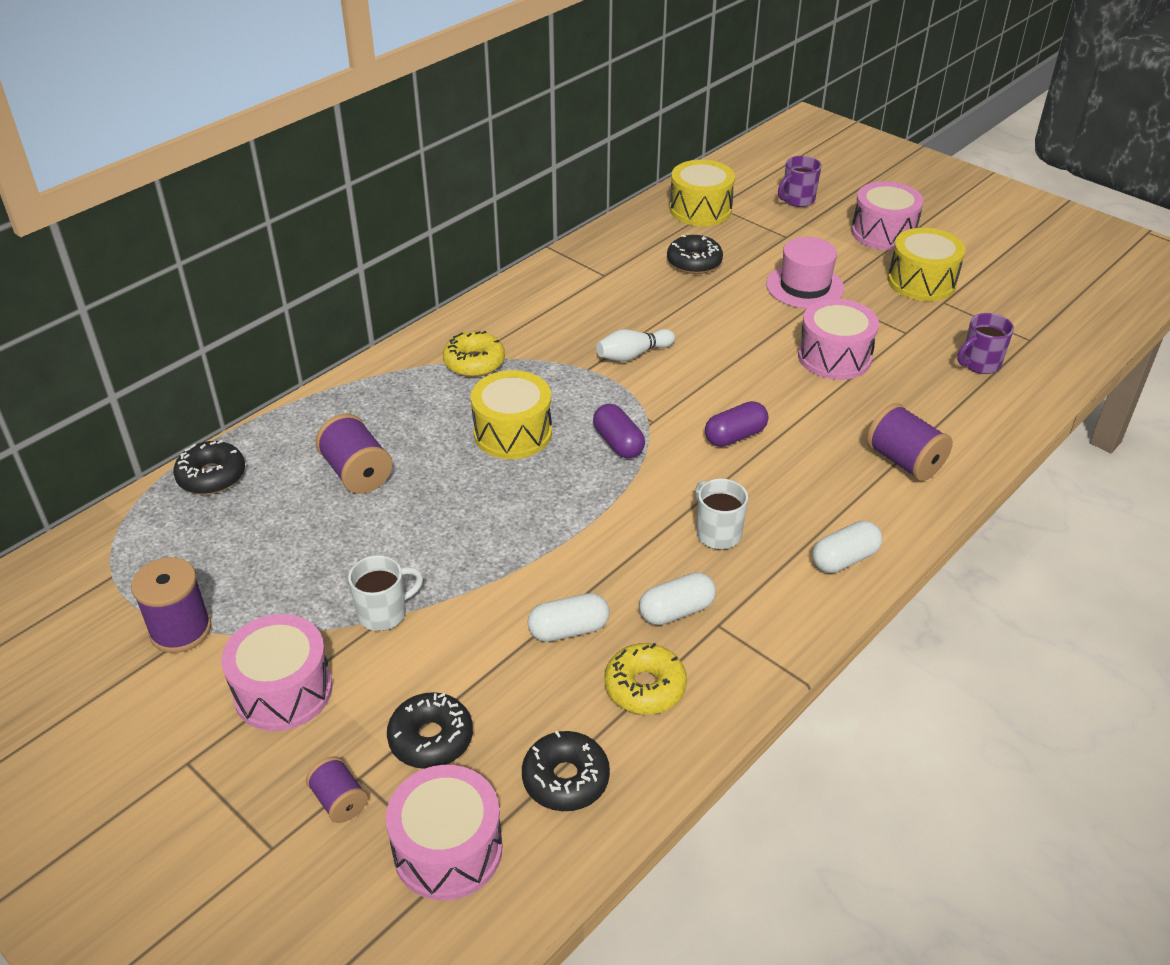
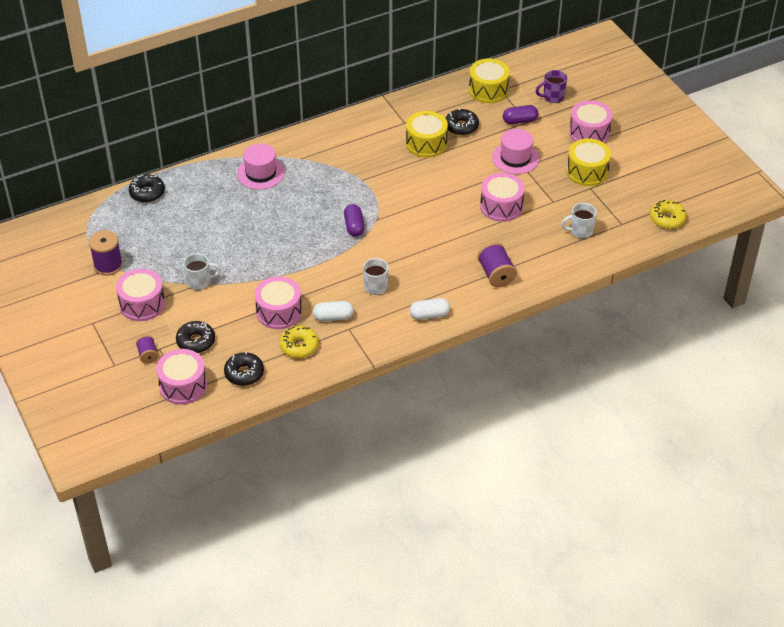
camera: 20 degrees right, 5 degrees up
(357, 473) = (217, 209): purple spool -> none
(409, 397) = (260, 173): none -> pink hat
(474, 362) = (304, 161): yellow donut -> yellow donut (667, 219)
(513, 433) = (303, 207): yellow drum -> yellow drum (426, 143)
(569, 629) = (279, 312): white capsule -> pink drum
(633, 355) = (391, 177): white bowling pin -> none
(735, 436) = (416, 238): purple capsule -> purple capsule (520, 121)
(979, 364) = (580, 231): purple mug -> white mug

